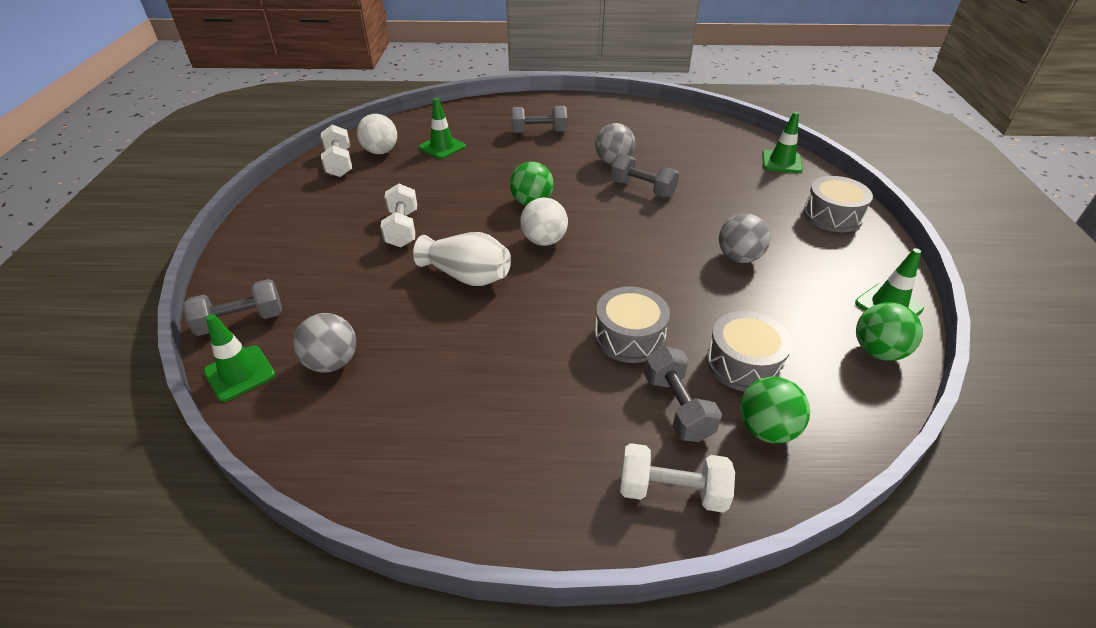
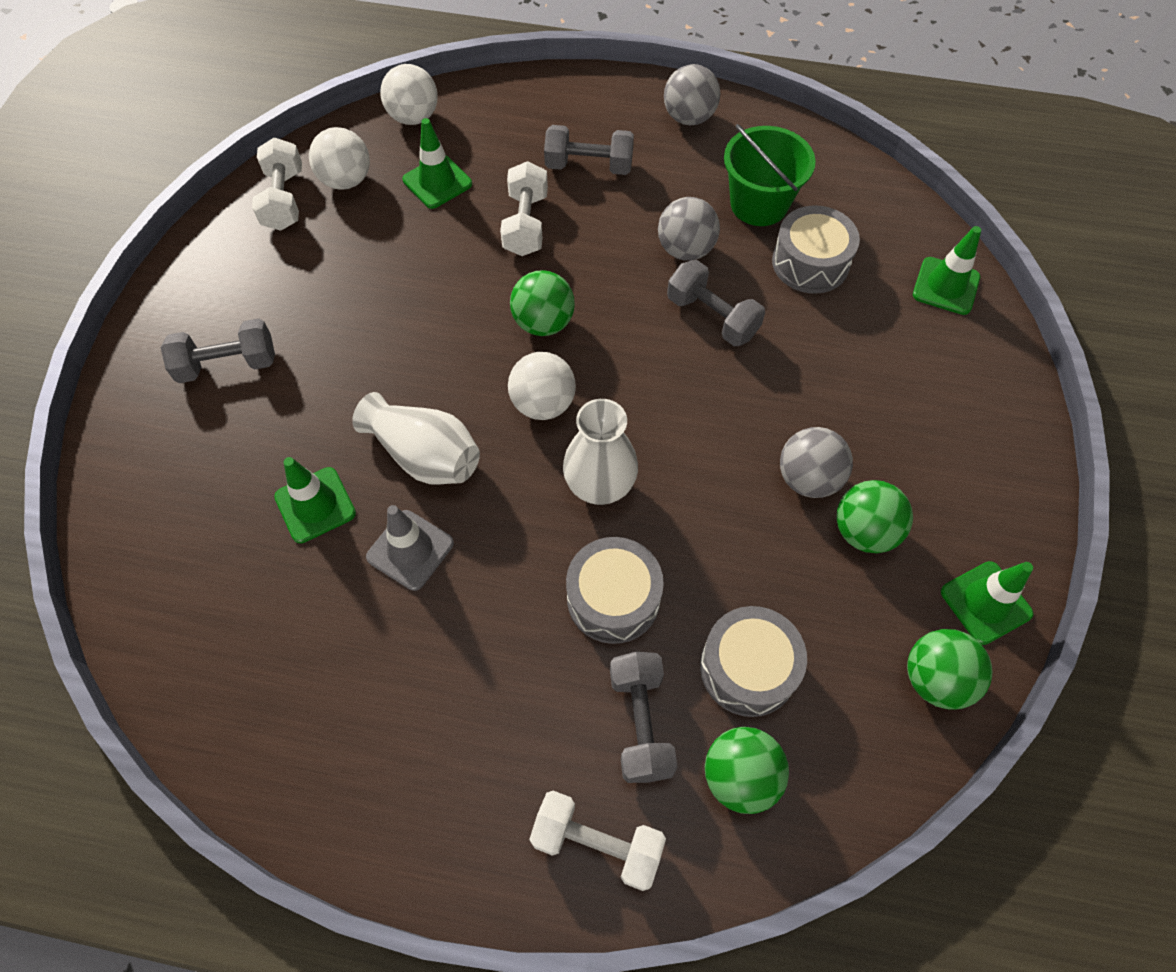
camera: 10 degrees right, 20 degrees up
(240, 373) = (123, 577): green traffic cone -> green traffic cone (315, 505)
(241, 321) = (129, 491): grey dumbbell -> grey dumbbell (227, 364)
(332, 362) = (233, 579): grey ball -> grey ball (689, 118)
(402, 229) = (353, 351): white dumbbell -> white dumbbell (525, 224)
(419, 121) = (414, 117): none -> white ball
(469, 328) = (410, 550): none -> grey traffic cone
(598, 277) = (600, 485): none -> white vase
(651, 139) = (759, 204): none -> green bucket
(789, 279) = (864, 531): none -> green ball
(832, 215) = (978, 414): grey drum -> grey drum (810, 263)

